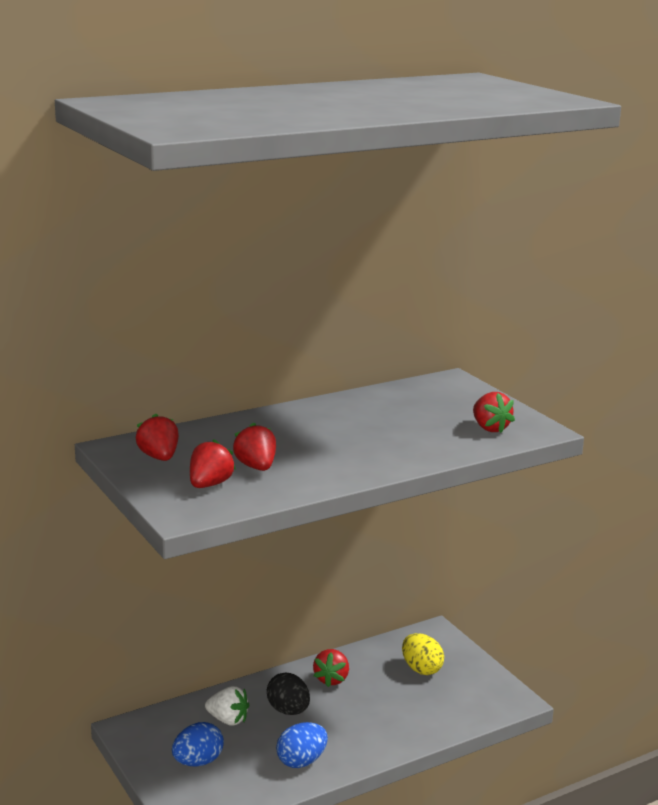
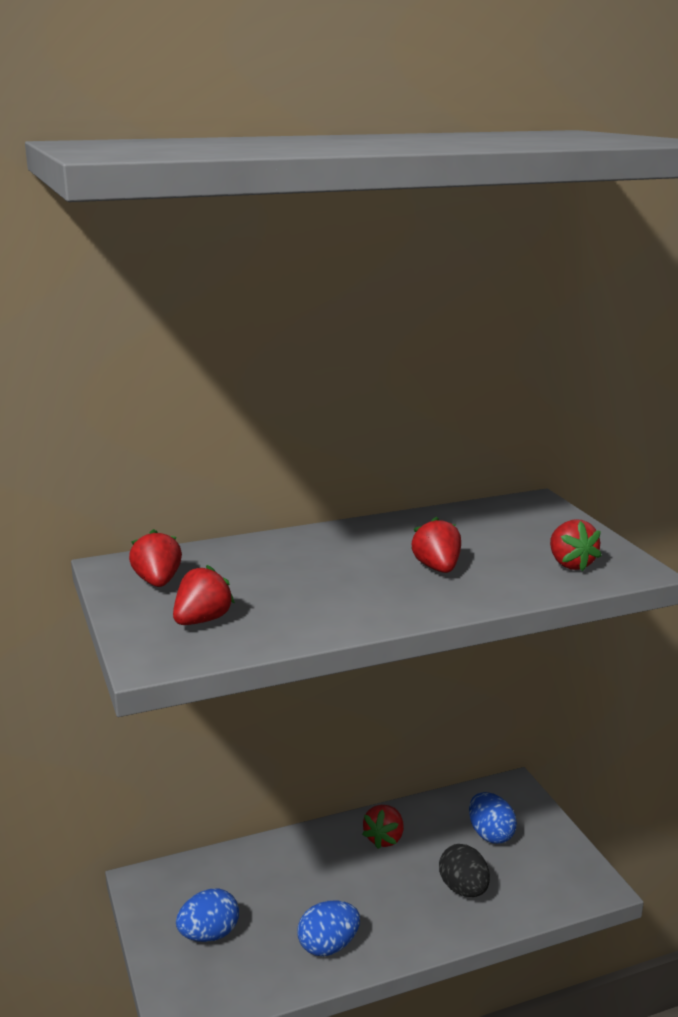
camera: 10 degrees right, 0 degrees up
(228, 720) = (256, 881): white strawberry -> none
(256, 467) = (267, 600): red strawberry -> red strawberry (437, 568)
(288, 710) = (327, 875): black egg -> black egg (463, 889)
(421, 669) = (490, 834): yellow egg -> blue egg

